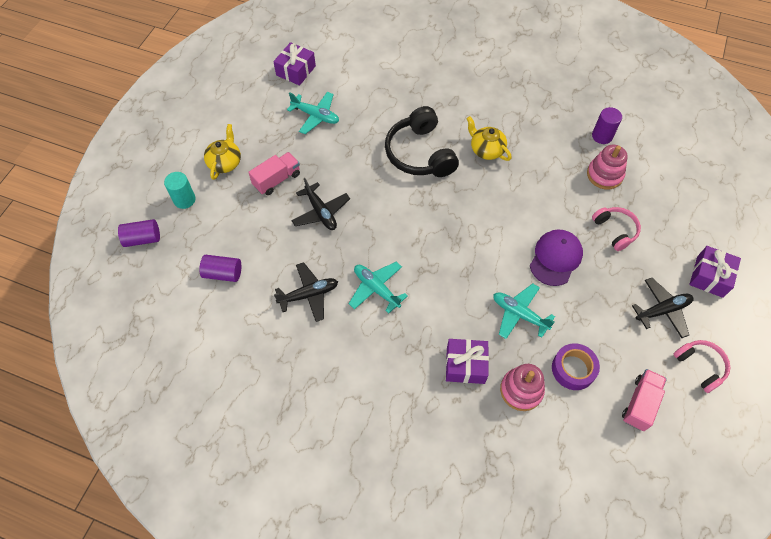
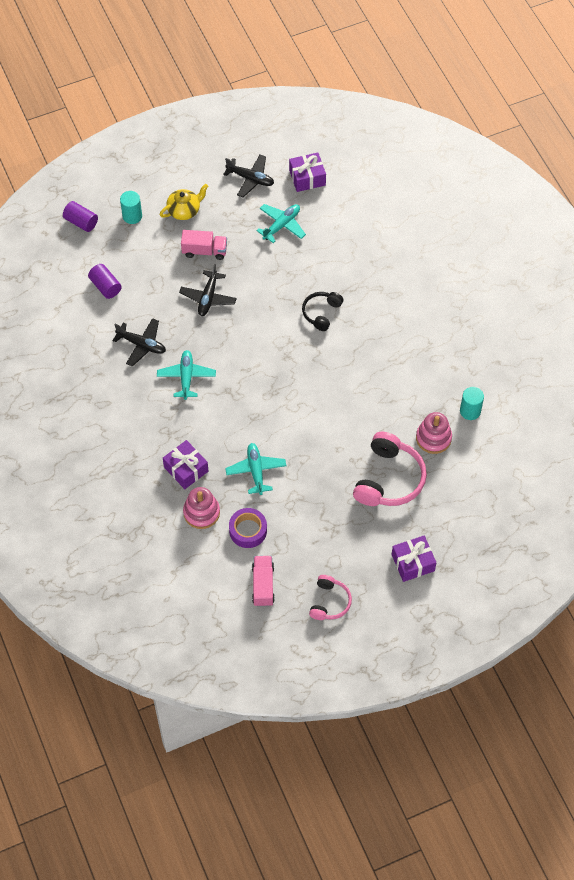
camera: 45 degrees right, 0 degrees up
(316, 116) = (281, 225): turquoise plane -> turquoise plane turned 120 degrees counterclockwise
(420, 153) = (321, 313): black headphones -> black headphones, size x0.58
(486, 150) = (371, 349): yellow teapot -> none
(555, 258) = (324, 460): purple cap -> none
(602, 136) = (470, 411): purple cylinder -> turquoise cylinder
(615, 230) = (388, 479): pink headphones -> pink headphones, size x1.74
(640, 404) = (263, 585): pink truck -> pink truck turned 75 degrees counterclockwise
(662, 310) = (351, 552): black plane -> black plane (250, 179)

